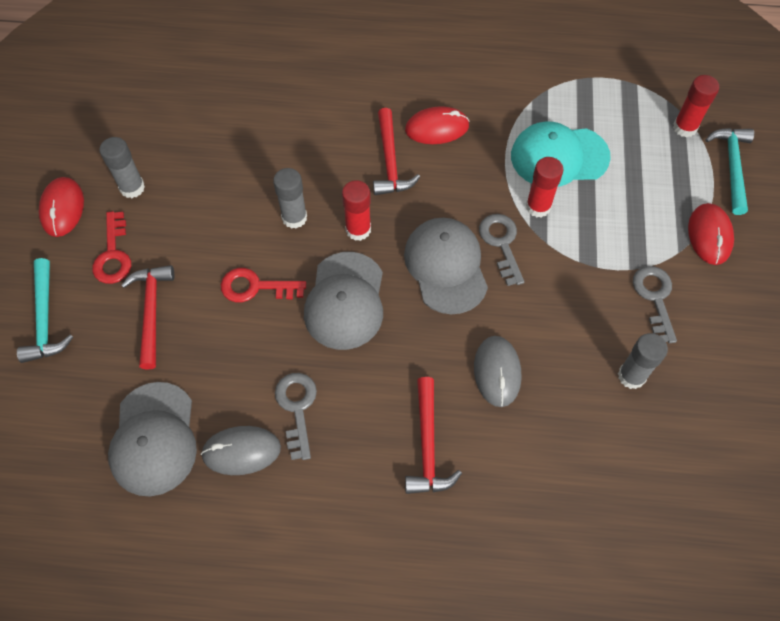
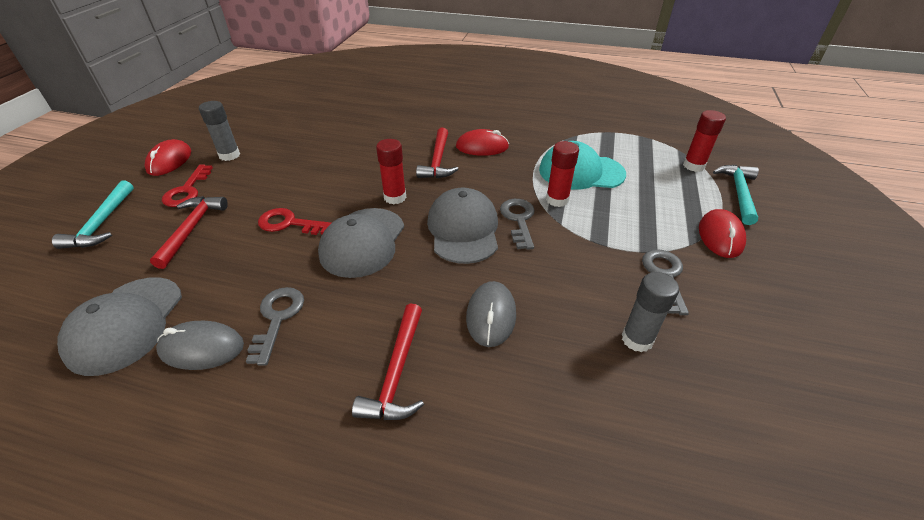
camera: 10 degrees right, 20 degrees down
(294, 218) = (345, 184): grey glue stick -> none

